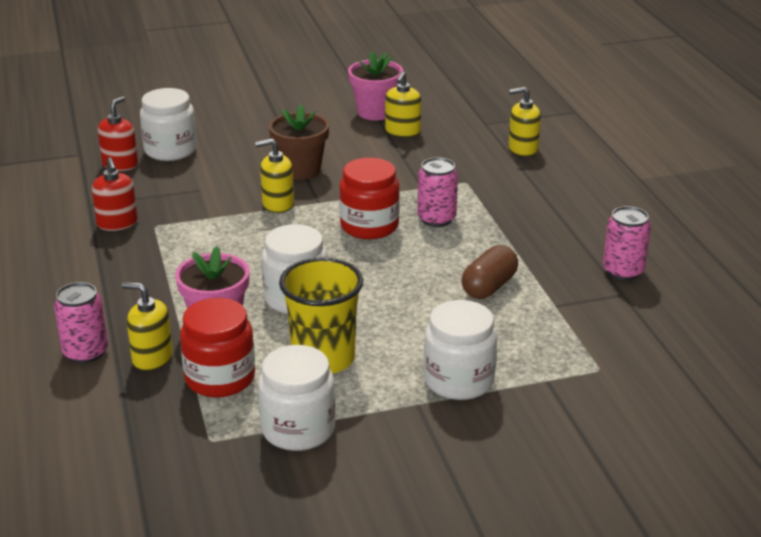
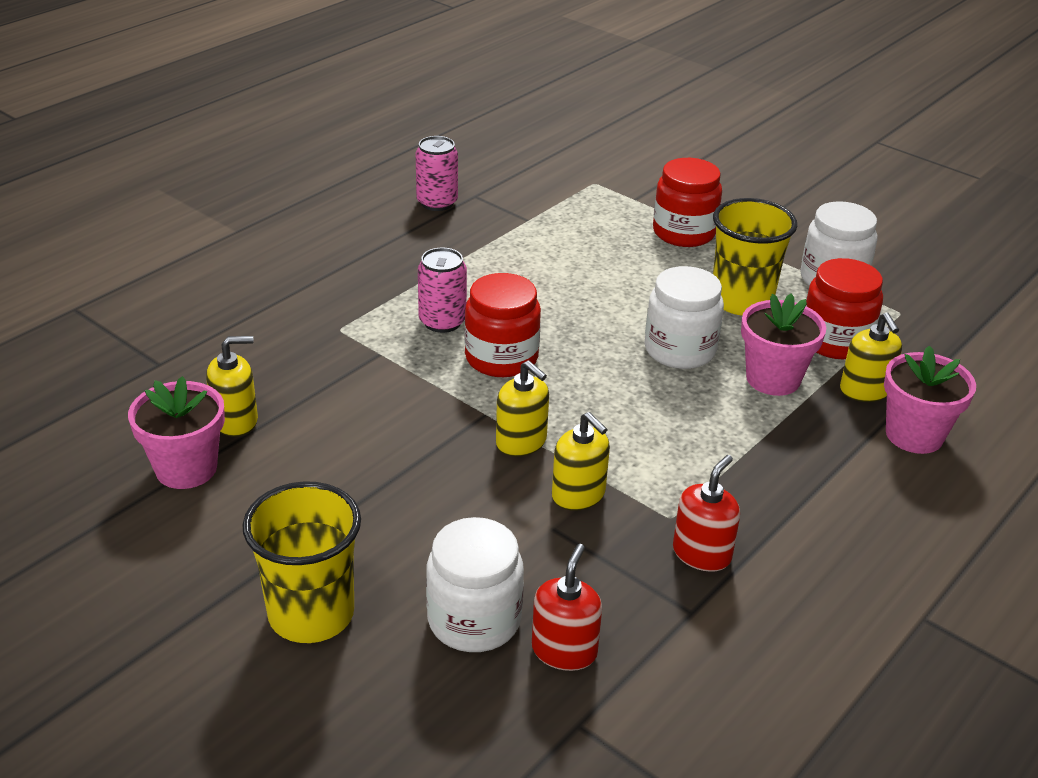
camera: 125 degrees left, 5 degrees up
(85, 352) = (914, 435): pink can -> pink flower pot
(120, 164) = (564, 650): red soap dispenser -> red soap dispenser turned 120 degrees clockwise
(230, 117) = (311, 614): none -> yellow cup
(300, 170) = (419, 462): brown flower pot -> none
(459, 380) = (683, 233): white jar -> red jar
(489, 287) = (536, 256): brown capsule -> none
(522, 149) = (218, 316): yellow soap dispenser -> yellow soap dispenser (578, 495)

